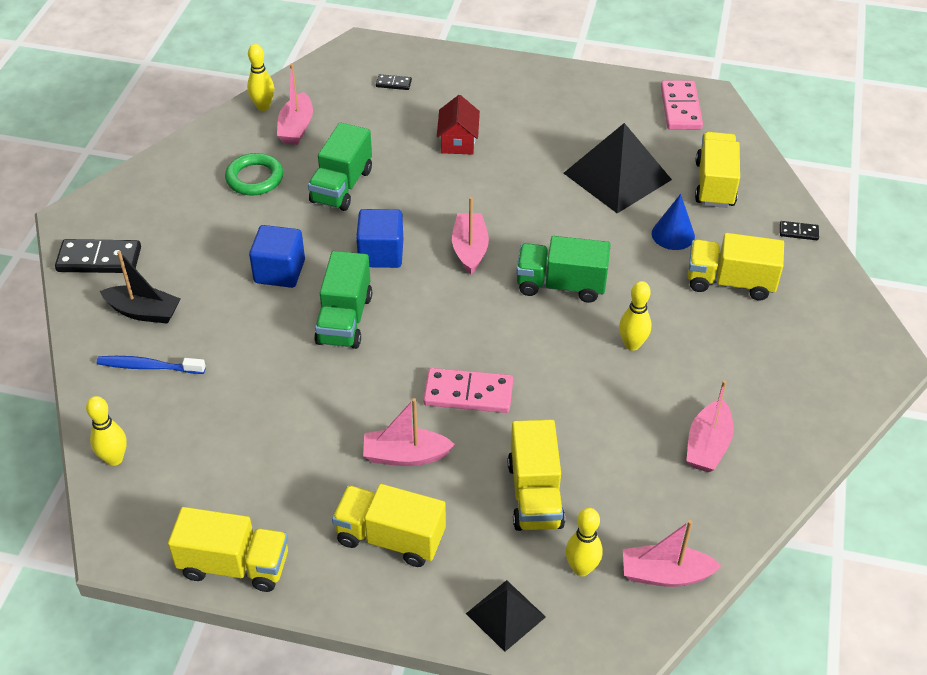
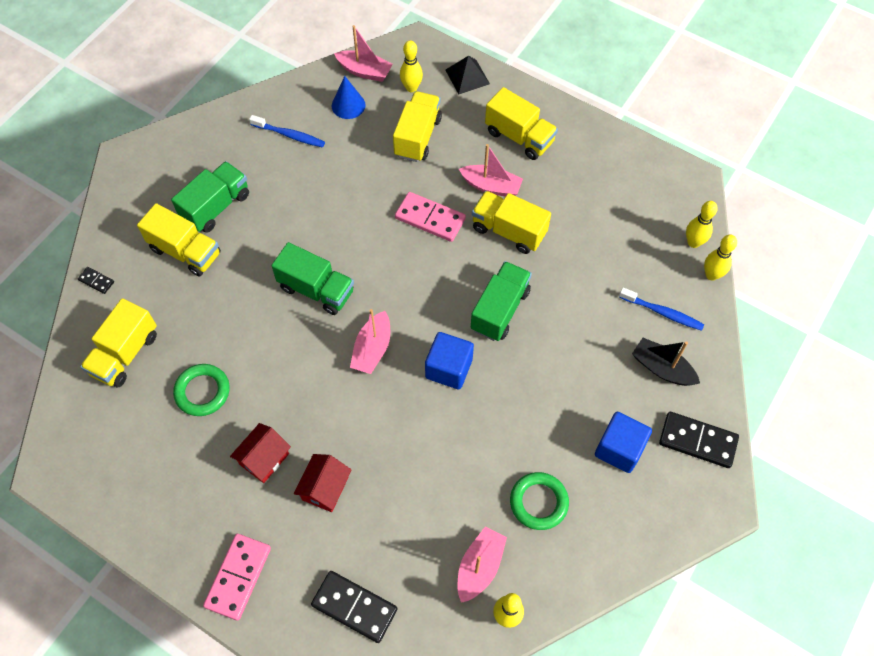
camera: 160 degrees left, 15 degrees up
(234, 565) = (621, 148): yellow truck -> yellow truck (508, 231)
(279, 271) = (540, 376): blue cube -> blue cube (619, 449)
(341, 186) = (458, 463): green truck -> green truck (216, 207)
(393, 84) = (354, 607): black domino -> black domino, size x2.01
(526, 146) = (264, 459): none -> red house
(617, 176) = (202, 392): black pyramid -> green ring
(632, 344) = (293, 221): yellow bowling pin -> yellow bowling pin (711, 275)
(673, 234) = (197, 311): blue cone -> blue cone (348, 105)
(680, 108) = (86, 463): pink domino -> pink domino (238, 577)
(707, 445) = (289, 135): pink boat -> blue toothbrush

